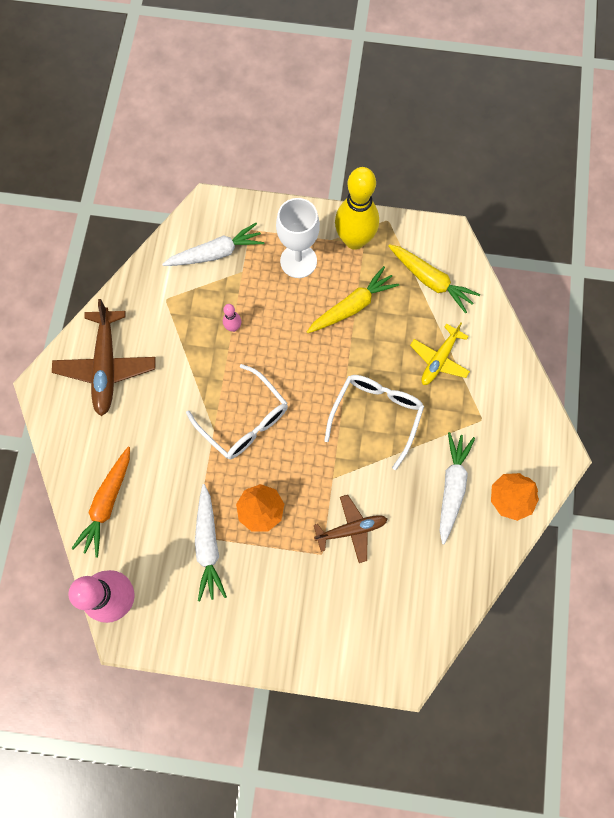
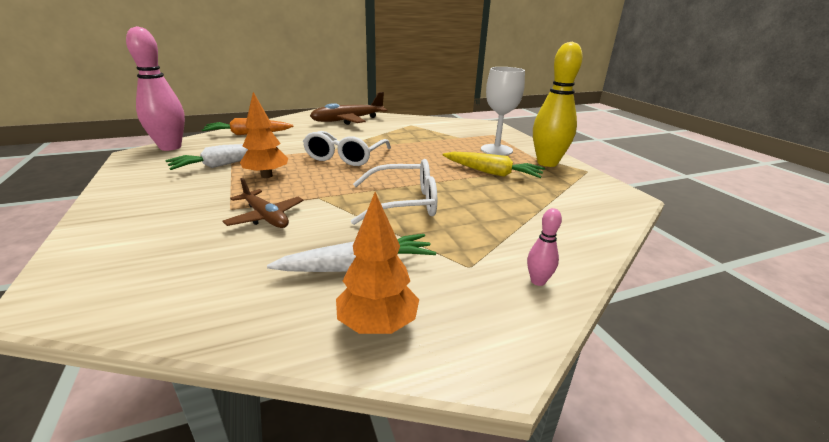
camera: 60 degrees right, 45 degrees down
(216, 253) = (461, 130): white carrot -> none
(233, 327) = (416, 142): pink bowling pin -> pink bowling pin (538, 281)
(430, 281) = (572, 198): yellow carrot -> none
(439, 359) = (503, 221): yellow plane -> none

